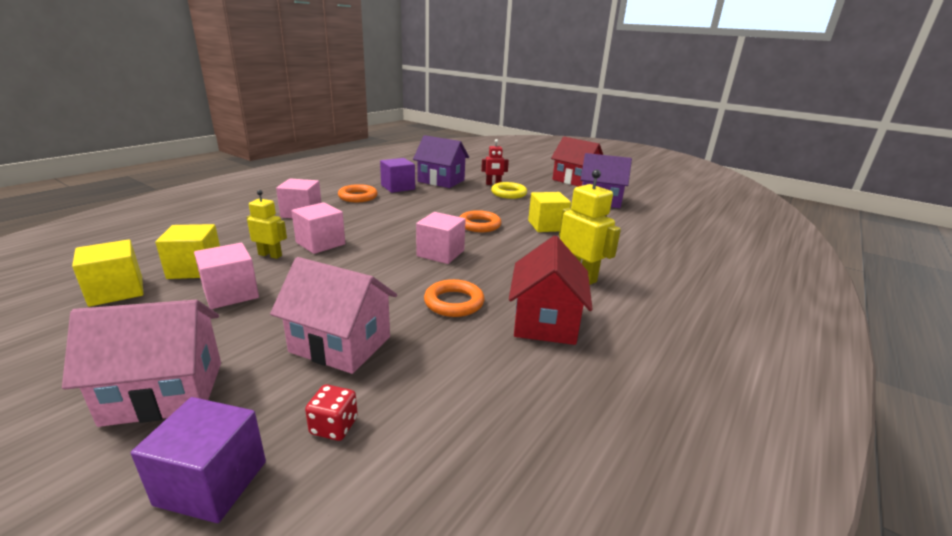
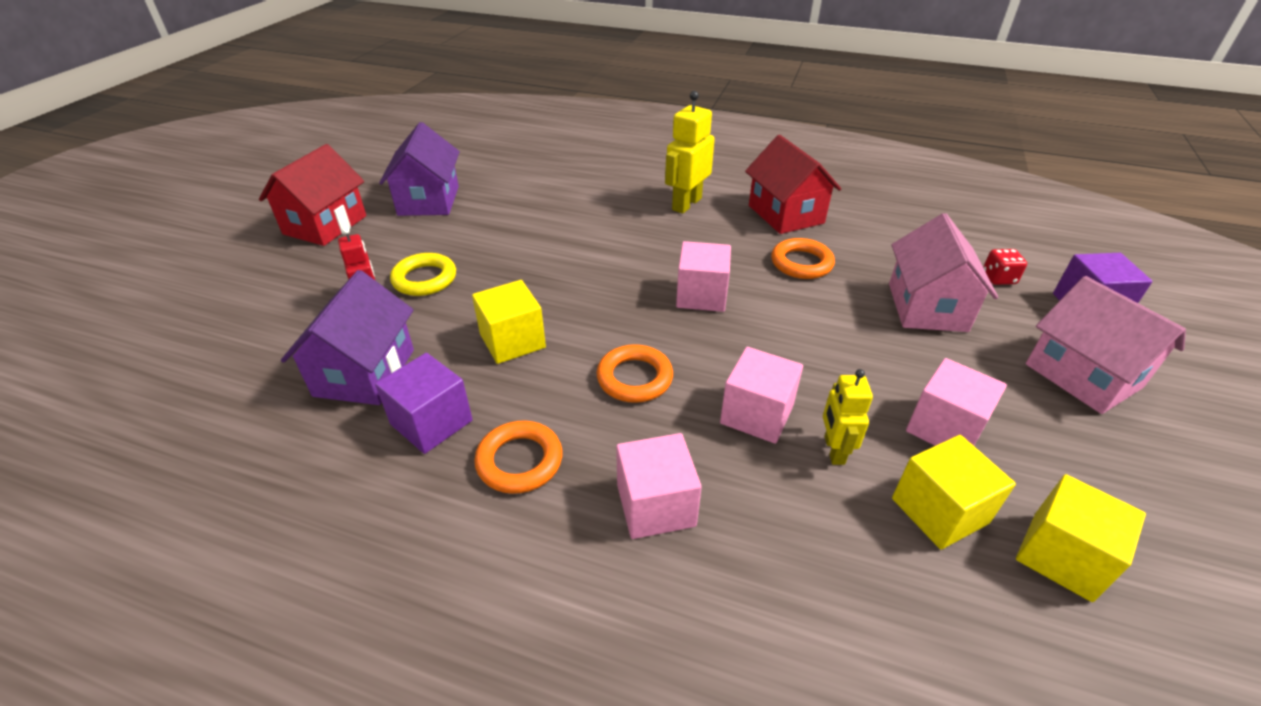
camera: 105 degrees left, 15 degrees up
(479, 225) = (587, 283): orange ring -> orange ring (634, 378)
(545, 321) = (786, 214): red house -> red house turned 75 degrees clockwise
(547, 226) = (556, 232): yellow cube -> yellow cube (512, 341)

